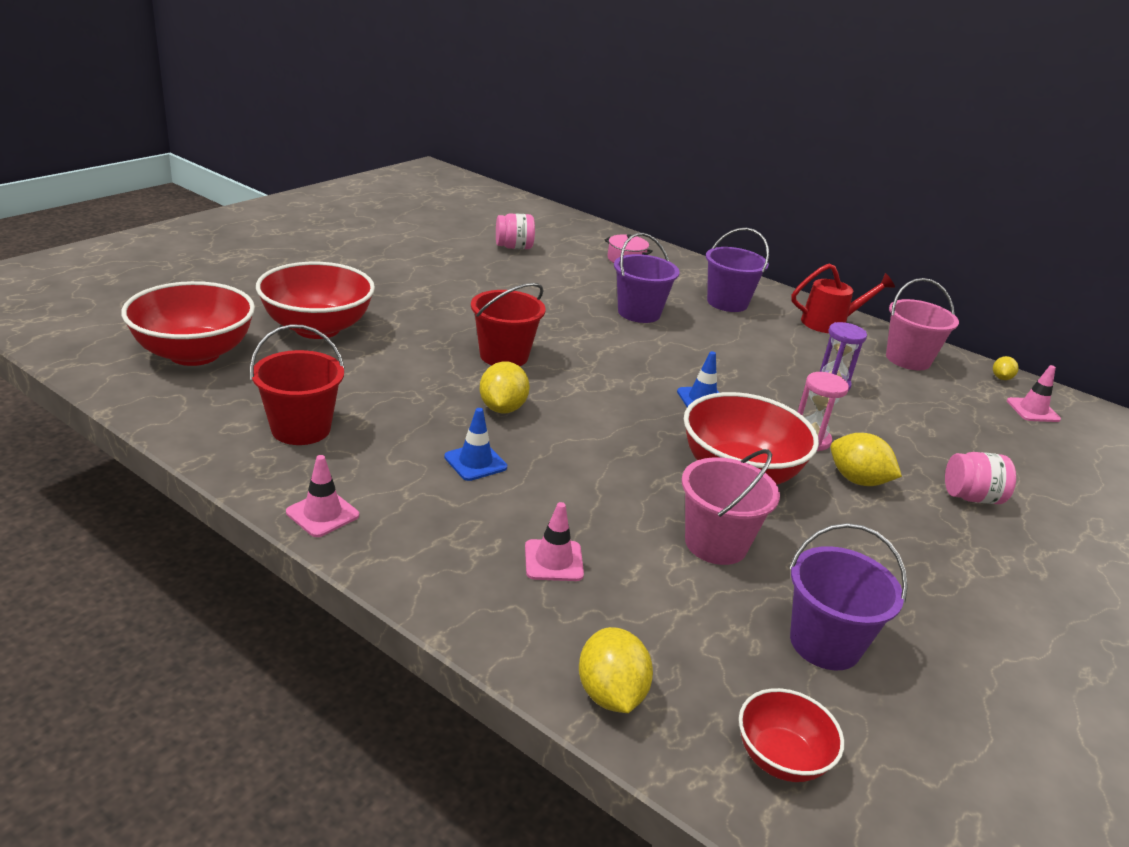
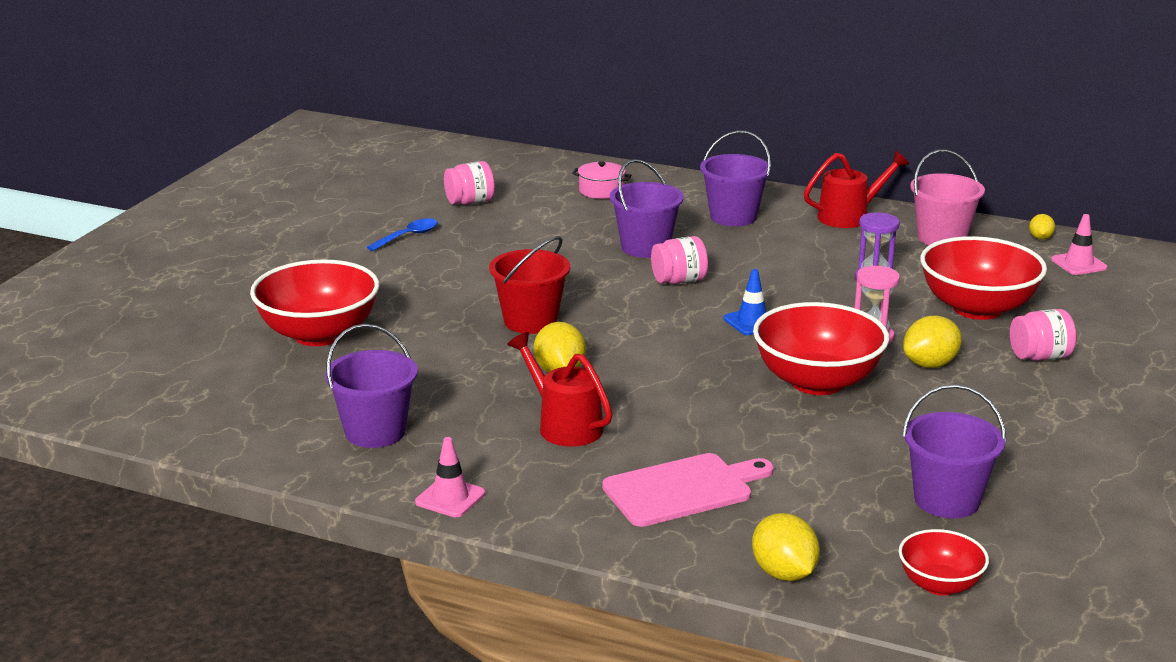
camera: 10 degrees left, 5 degrees down
(194, 354) = (212, 386): red bowl -> red bowl (977, 308)
(301, 429) = (375, 432): red bucket -> purple bucket
(446, 263) = (408, 236): none -> blue spoon
(475, 462) = (563, 425): blue traffic cone -> red watering can
(553, 561) = (683, 489): pink traffic cone -> pink cutting board
(653, 348) = (679, 281): none -> pink jar
(716, 543) = (821, 445): pink bucket -> none
(857, 480) = (930, 364): yellow lemon -> yellow lemon turned 60 degrees counterclockwise

